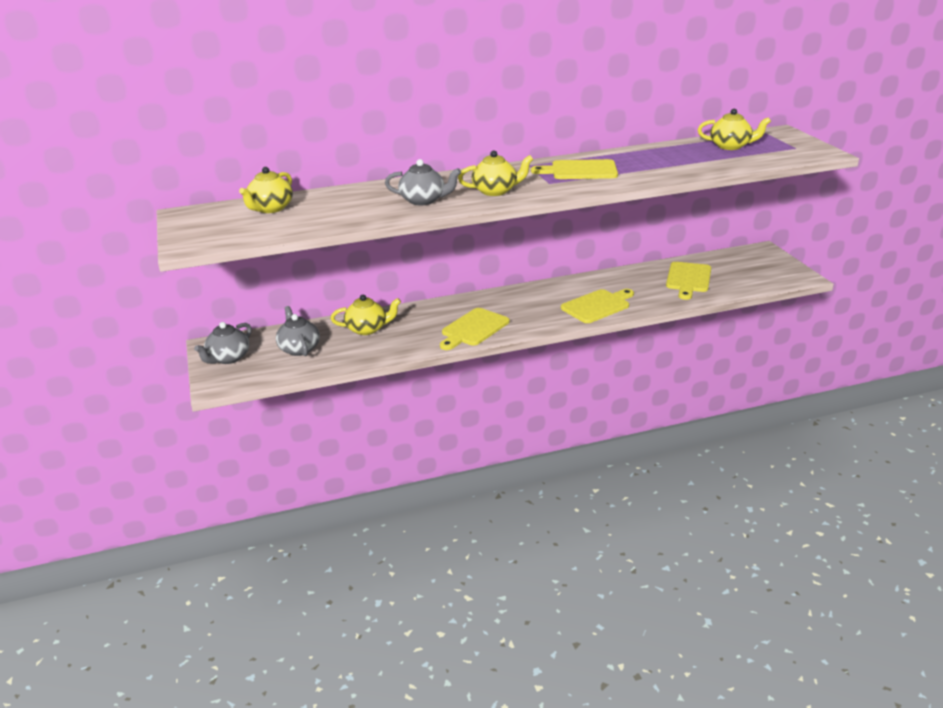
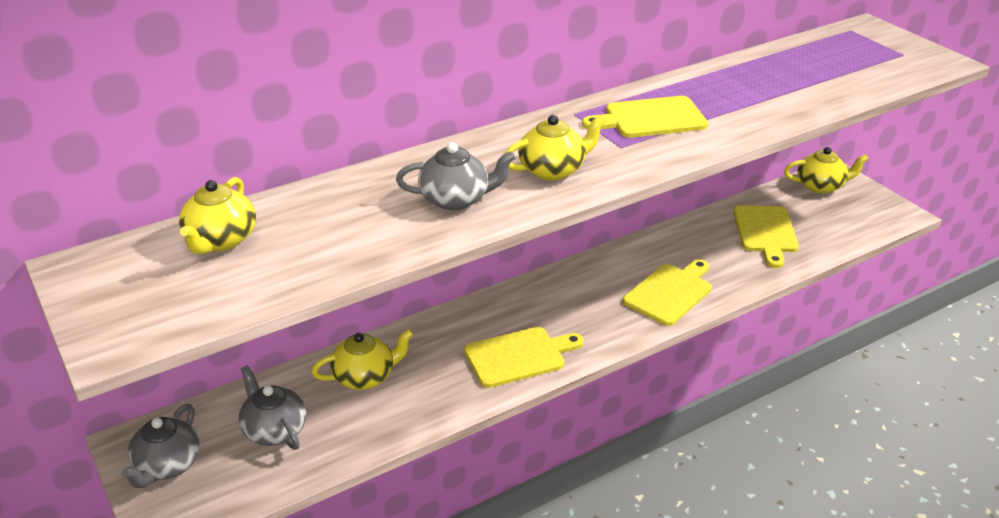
camera: 15 degrees left, 5 degrees up
(473, 329) = (519, 356): yellow cutting board -> yellow cutting board turned 135 degrees counterclockwise
(730, 146) = (821, 57): yellow teapot -> yellow teapot (821, 186)

